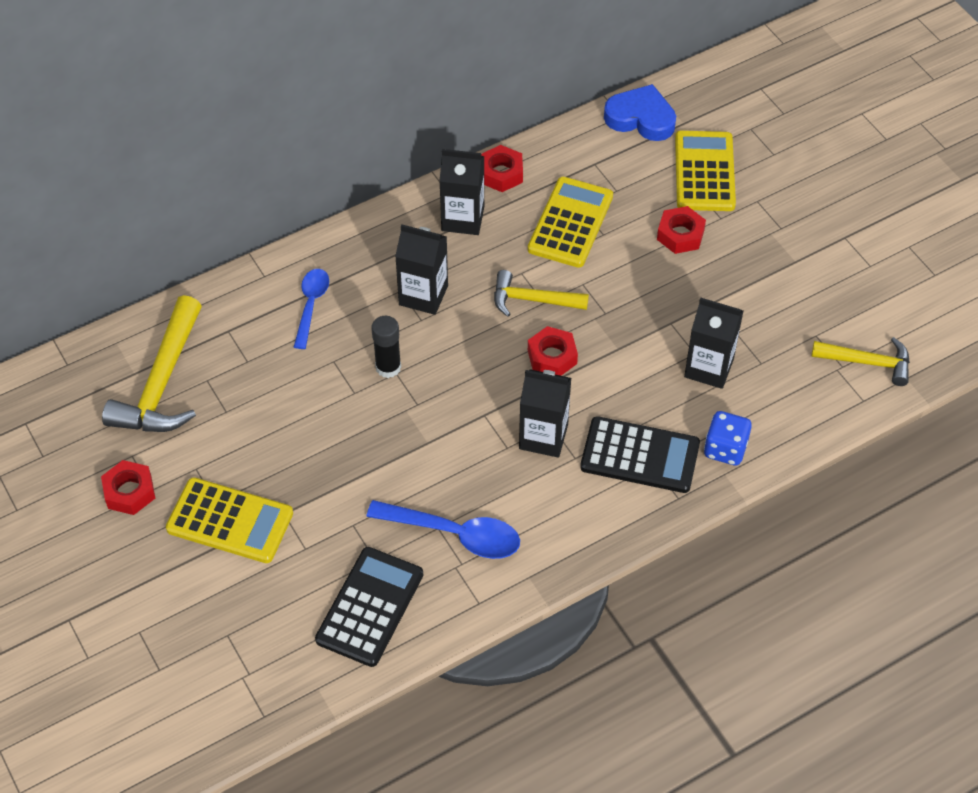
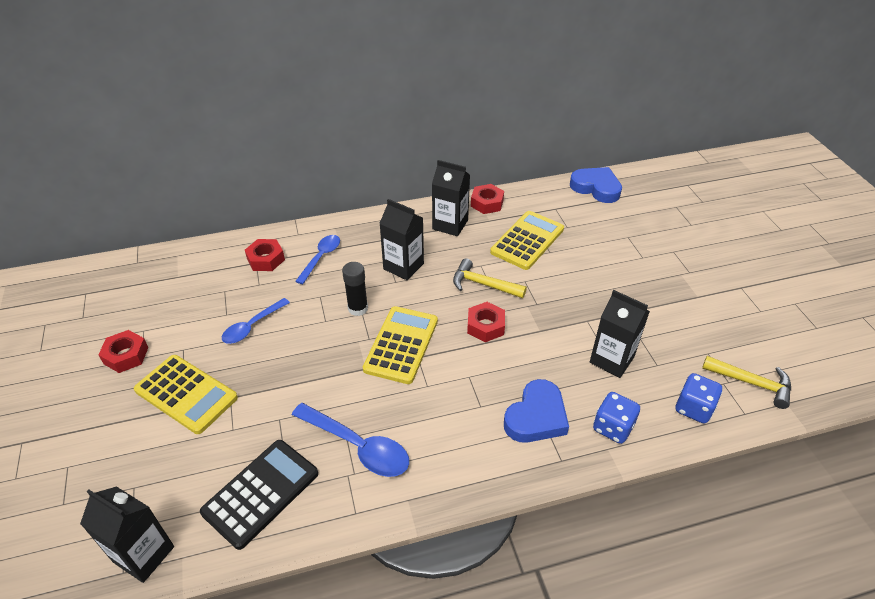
camera: 15 degrees right, 10 degrees down
(162, 383) = (192, 286): yellow hammer -> none
(267, 420) = (252, 326): none -> blue spoon
(543, 436) = (459, 384): black carton -> black carton (144, 554)
(640, 456) = (536, 417): black calculator -> blue heart
(680, 235) = (609, 262): red nut -> red nut (266, 259)
(704, 172) = (636, 227): yellow calculator -> yellow calculator (401, 345)
(808, 407) = (693, 408): none -> blue dice

